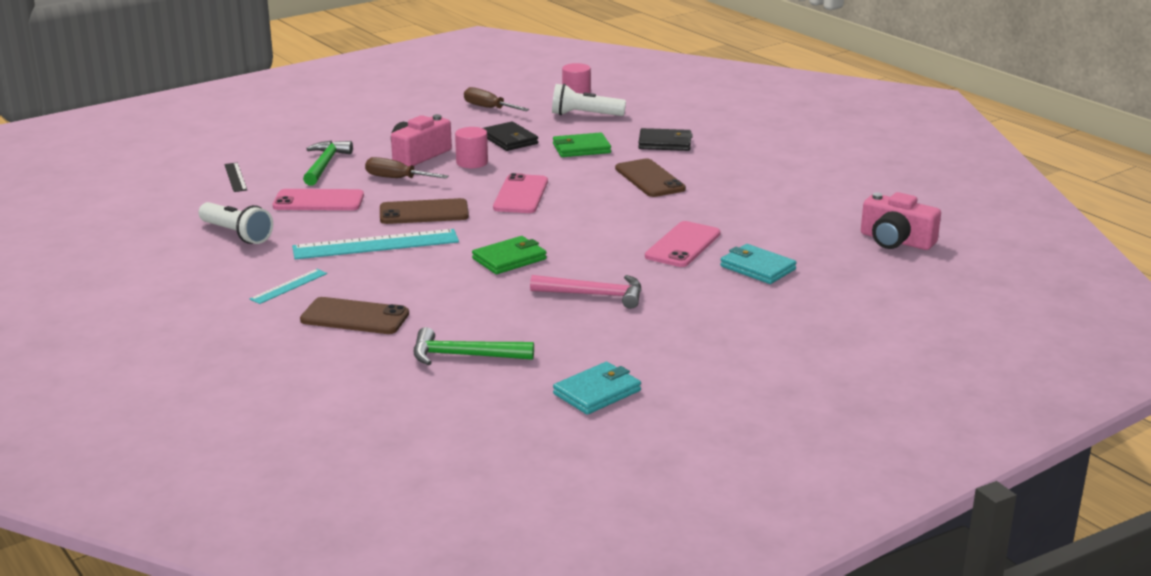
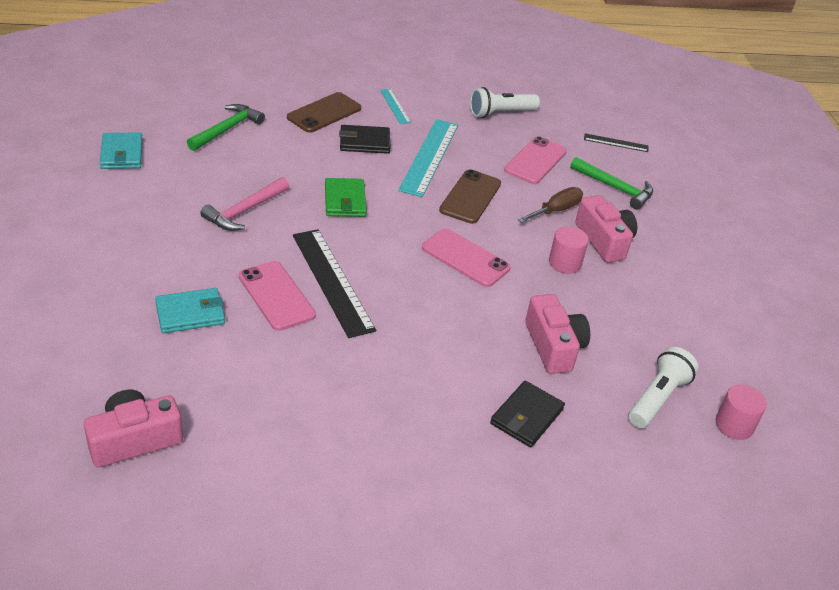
camera: 115 degrees right, 15 degrees up
(488, 108) = (720, 336): brown screwdriver -> none
(509, 140) = (611, 310): black wallet -> black wallet (364, 142)
(581, 148) = (554, 346): green wallet -> pink camera
(631, 231) = (332, 281): none -> black ruler
(650, 179) = (436, 352): brown phone -> none

